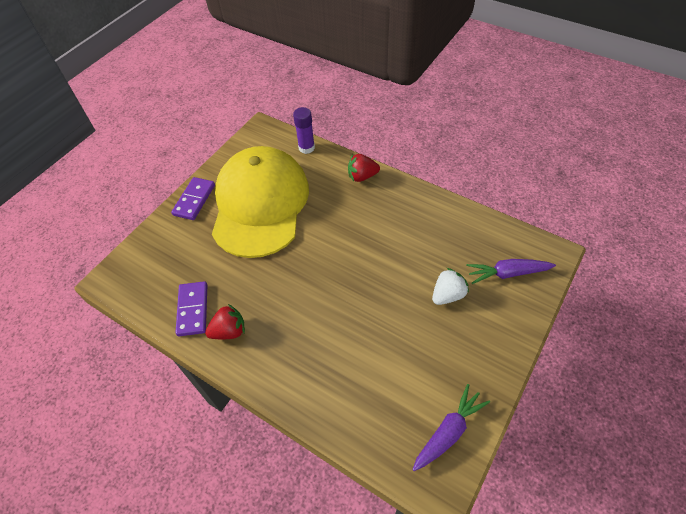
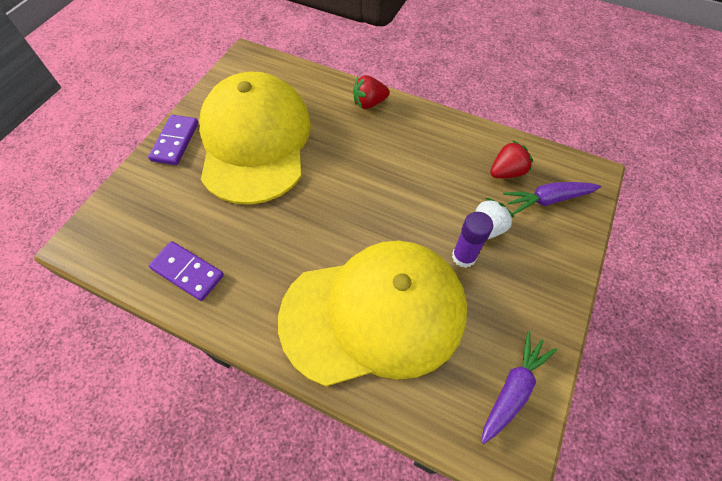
camera: 10 degrees left, 5 degrees up
(193, 309) = (187, 272): purple domino -> purple domino turned 45 degrees counterclockwise
(229, 331) = (235, 294): red strawberry -> red strawberry (506, 172)
(306, 148) = (301, 75): purple glue stick -> purple glue stick (464, 256)
(340, 357) = (374, 313): none -> yellow cap

